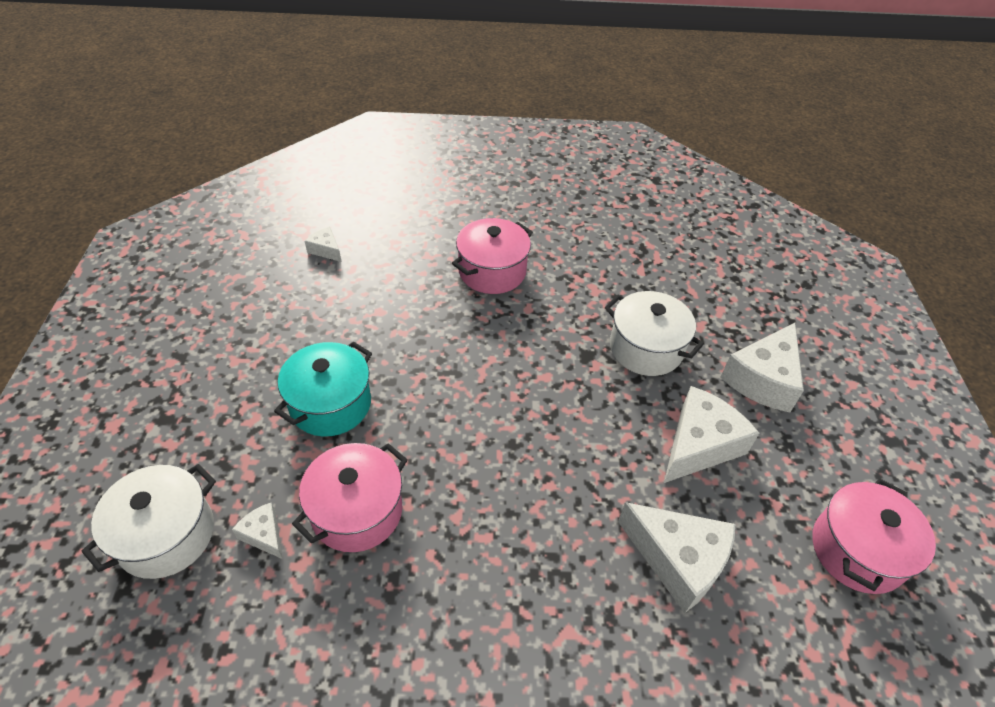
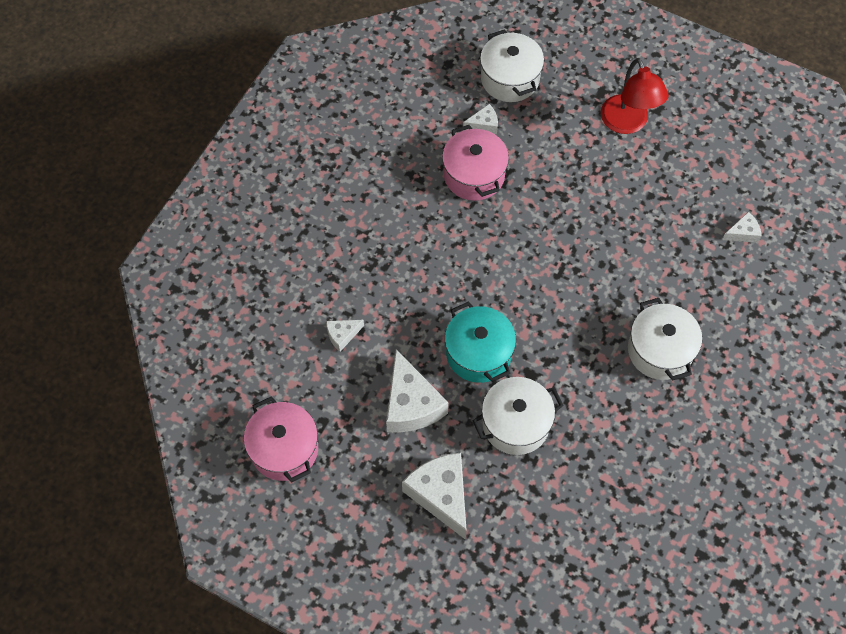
camera: 120 degrees right, 15 degrees up
(210, 377) = (628, 123): none -> red lamp
(330, 404) = (567, 186): turquoise pot -> turquoise pot (478, 353)
(492, 271) = (660, 350): pink pot -> white pot
(678, 560) = (342, 335): white cheese -> white cheese, size x0.49

